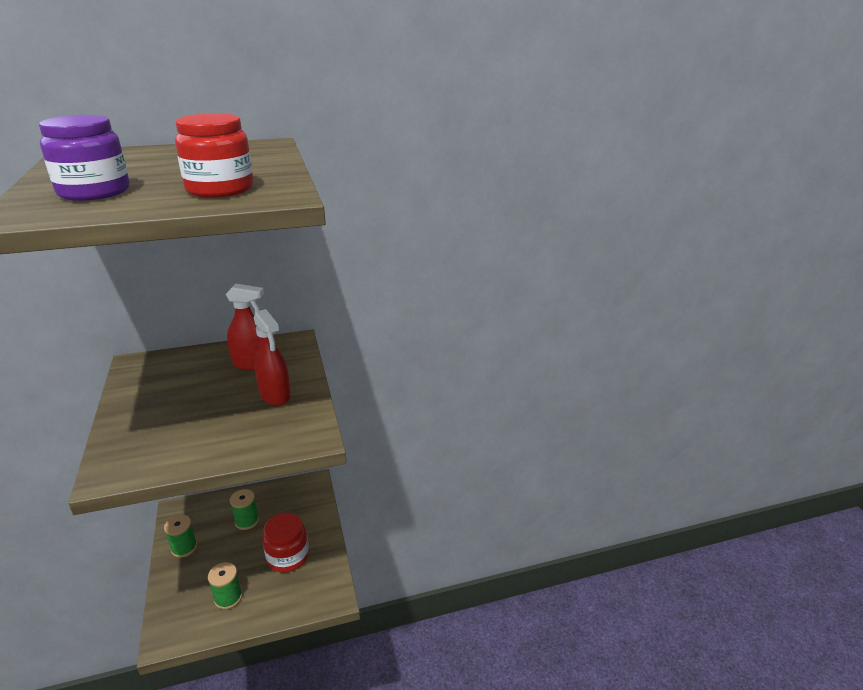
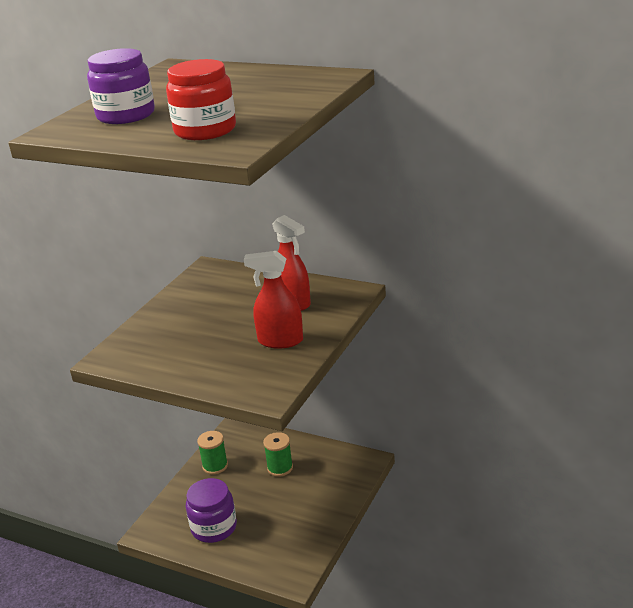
camera: 45 degrees right, 0 degrees up
(228, 598) = (214, 527): green spool -> purple jar
(275, 395) = (280, 341): red spray bottle -> red spray bottle turned 90 degrees clockwise
(288, 556) = (287, 519): red jar -> none

